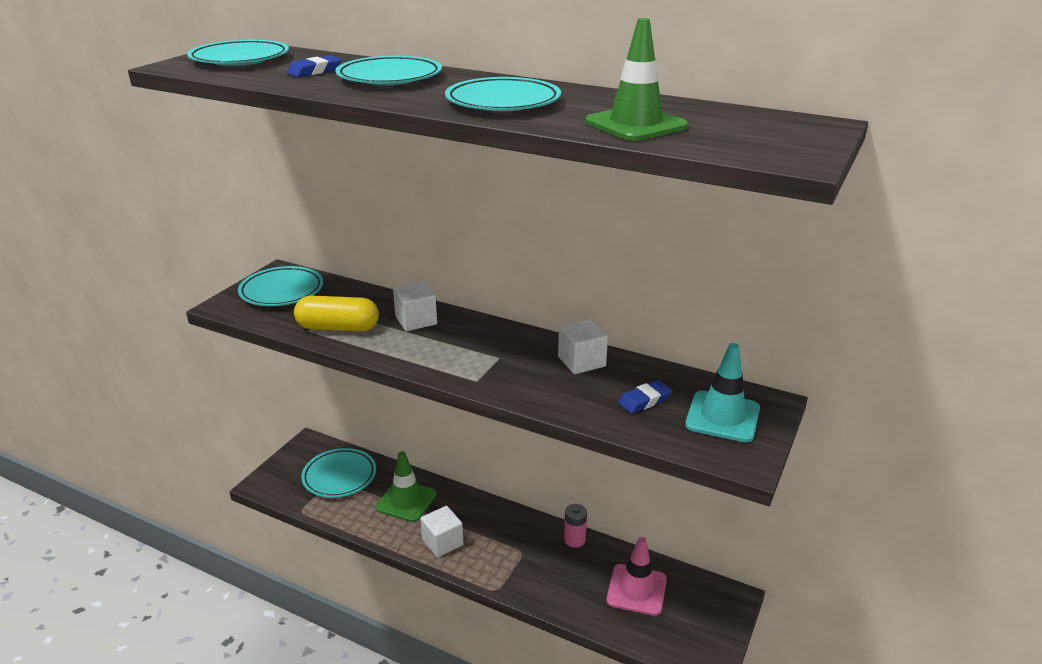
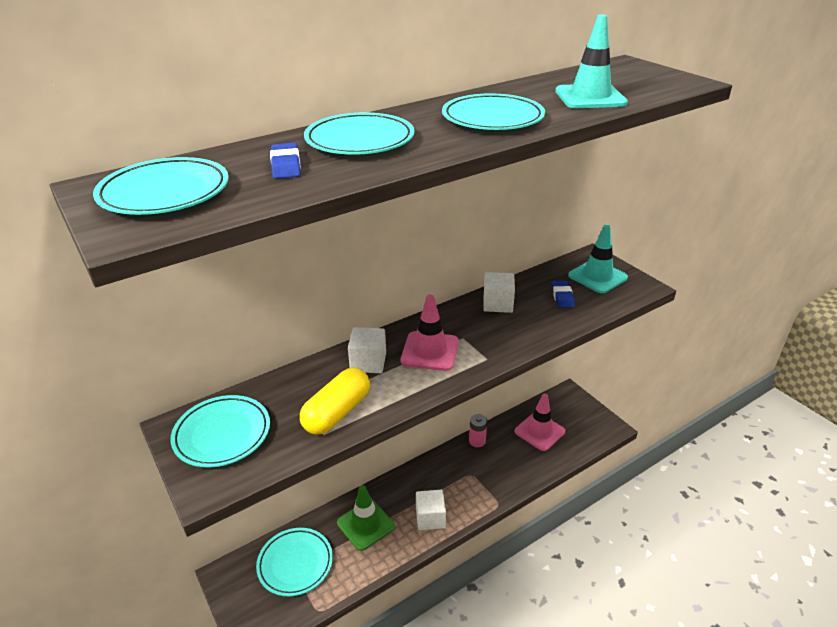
camera: 60 degrees left, 5 degrees up
(460, 346) = (430, 351): none -> pink traffic cone
(636, 124) = (590, 97): green traffic cone -> turquoise traffic cone

